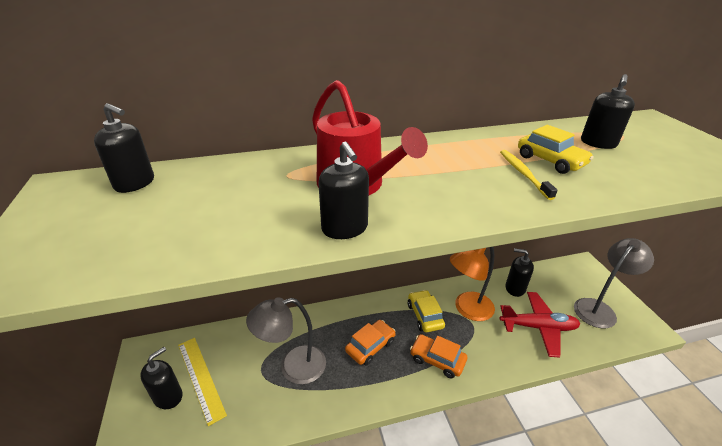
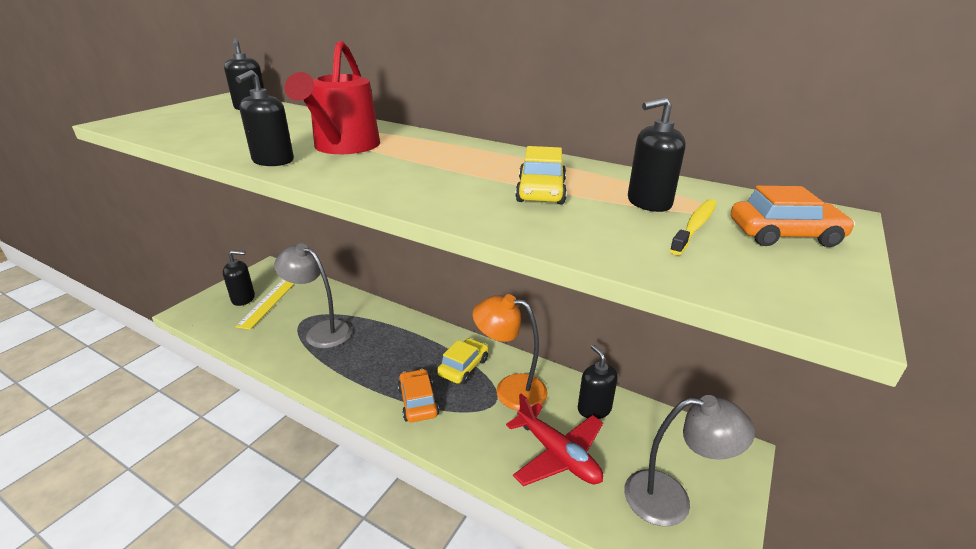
camera: 45 degrees right, 5 degrees down
(370, 346) = (387, 356): orange car -> orange car (784, 235)
(523, 174) = (482, 188): yellow toothbrush -> yellow toothbrush (695, 226)

